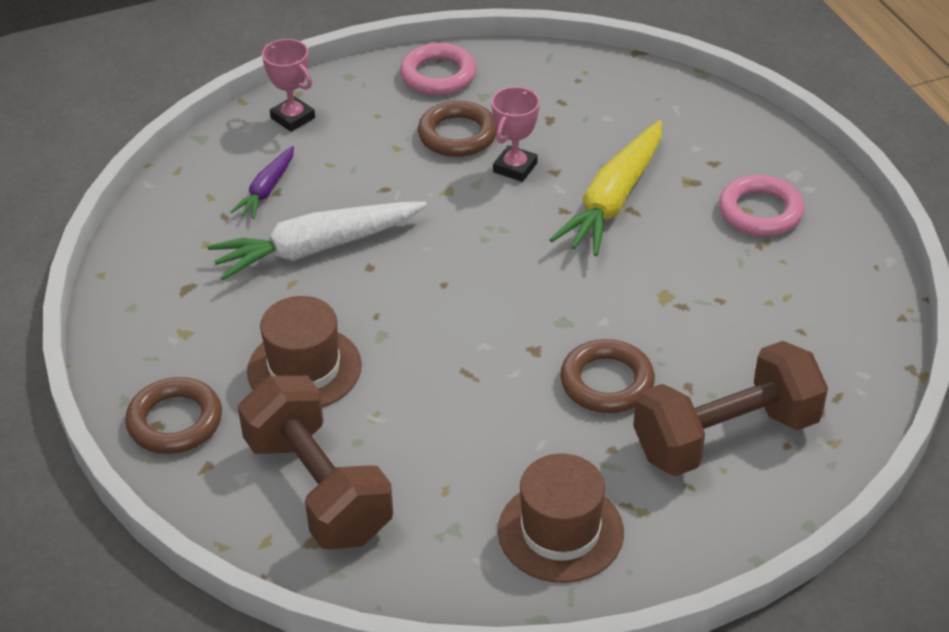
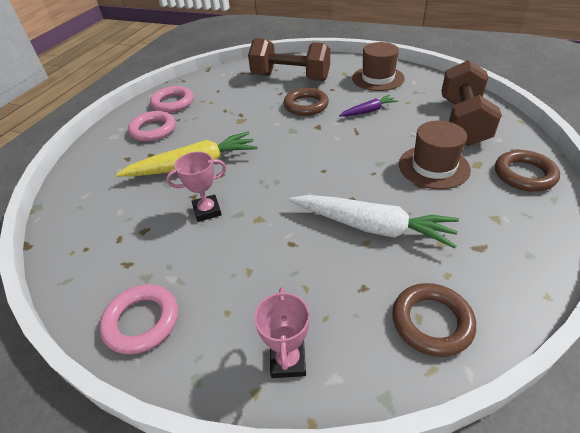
camera: 135 degrees left, 0 degrees up
(267, 189) = (369, 294): purple carrot -> purple carrot (368, 111)
(457, 135) = (203, 255): brown ring -> brown ring (431, 322)
(824, 266) = (173, 103): none -> pink ring

